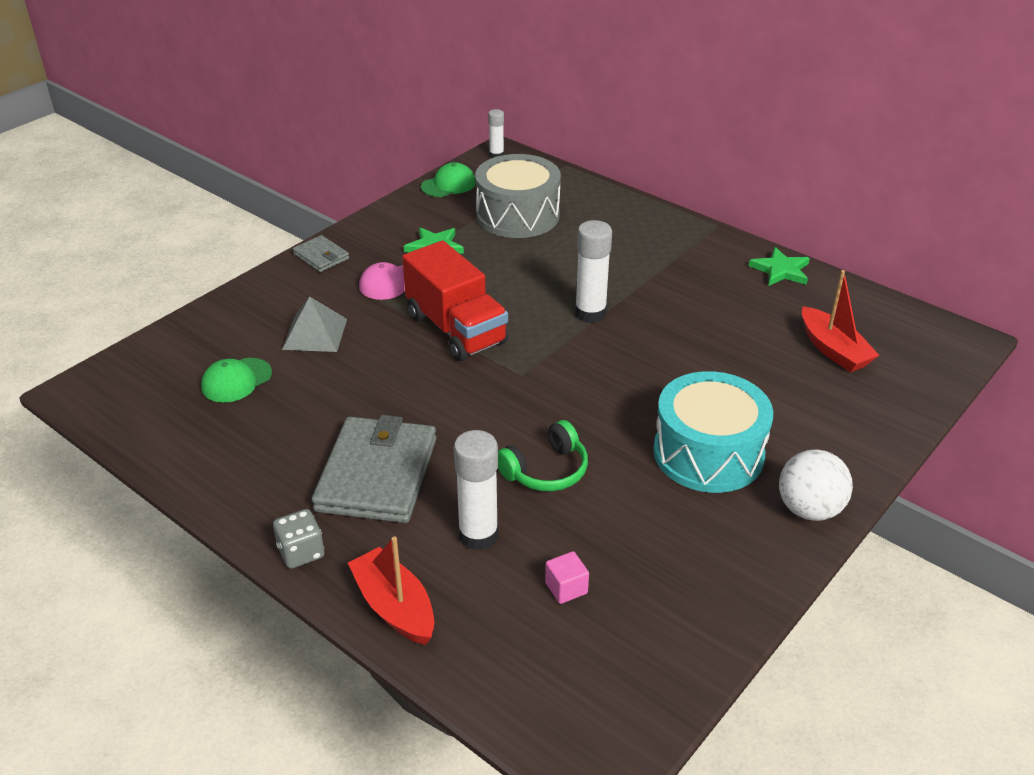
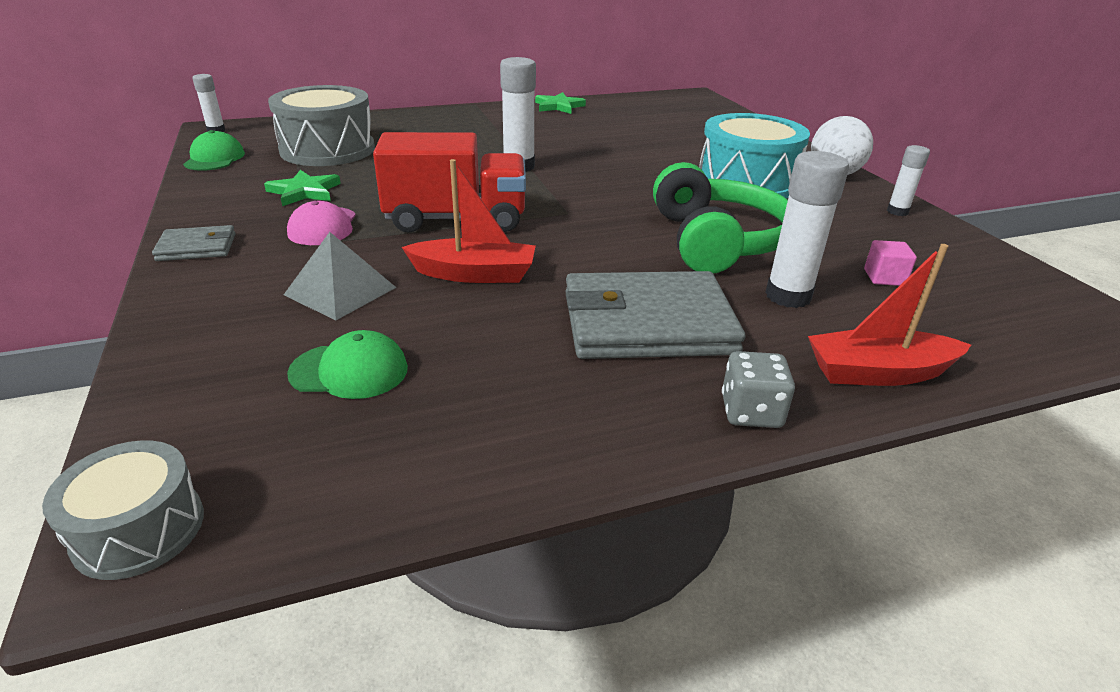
camera: 60 degrees left, 5 degrees down
(91, 385) = (139, 529): none -> grey drum
(236, 380) = (349, 371): green cap -> green cap turned 75 degrees counterclockwise
(377, 474) = (647, 323): grey wallet -> grey wallet turned 45 degrees counterclockwise
(546, 470) = (716, 241): green headphones -> green headphones, size x1.65
(744, 576) = (897, 211): none -> white glue stick
(833, 350) = (667, 121): red boat -> red boat (474, 274)

